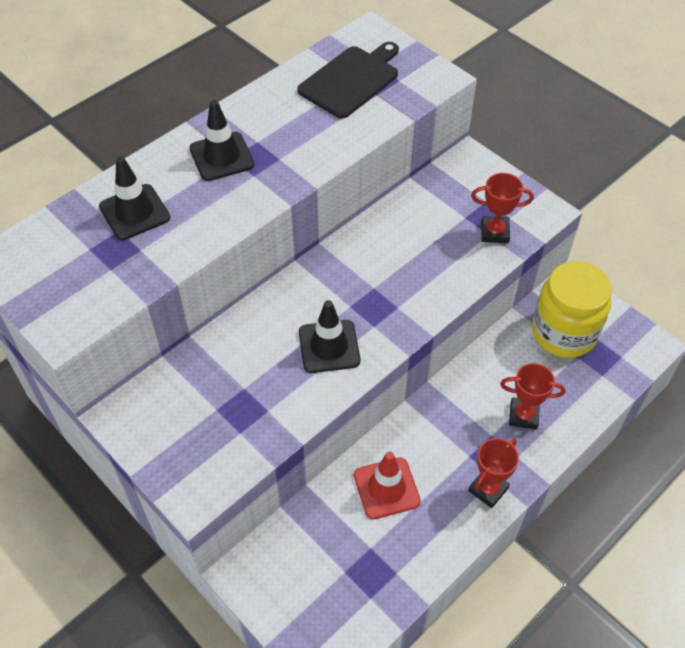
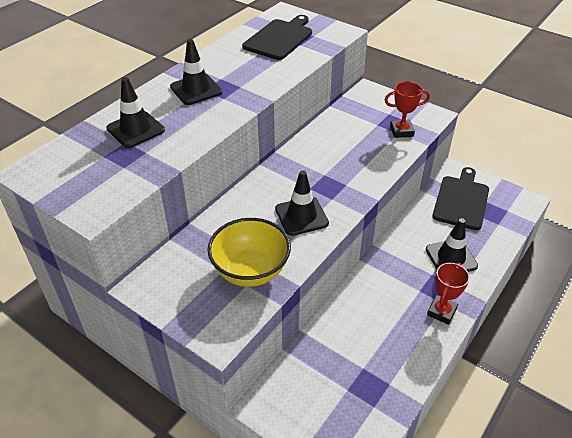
camera: 10 degrees left, 10 degrees down
(249, 415) = (250, 271): none -> yellow bowl
(386, 488) = (363, 322): red traffic cone -> none
(523, 415) = (451, 258): red trophy -> black traffic cone
(563, 332) = (461, 200): yellow jar -> black cutting board

